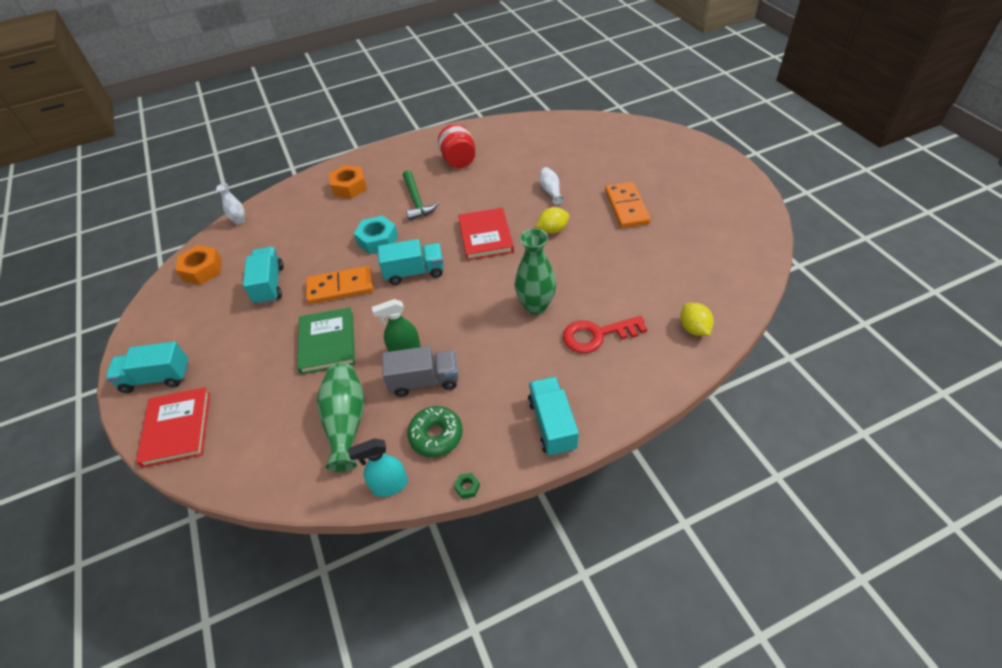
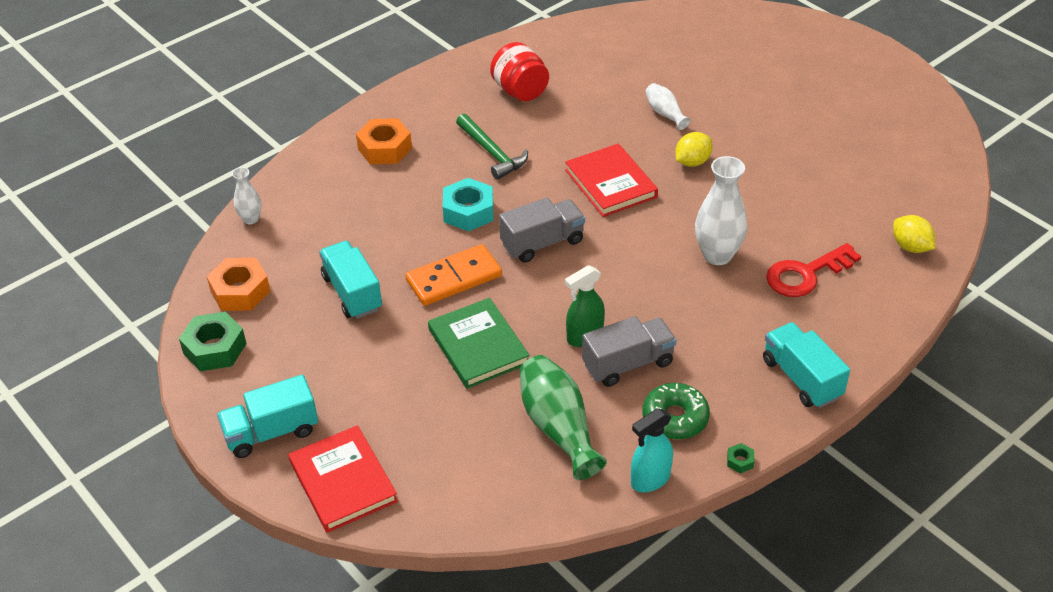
camera: 20 degrees left, 5 degrees down
(162, 307) = (215, 348): none -> green nut
(414, 272) = (542, 243): turquoise truck -> grey truck
(536, 306) = (717, 255): green vase -> white vase
(626, 207) = (770, 119): orange domino -> none

